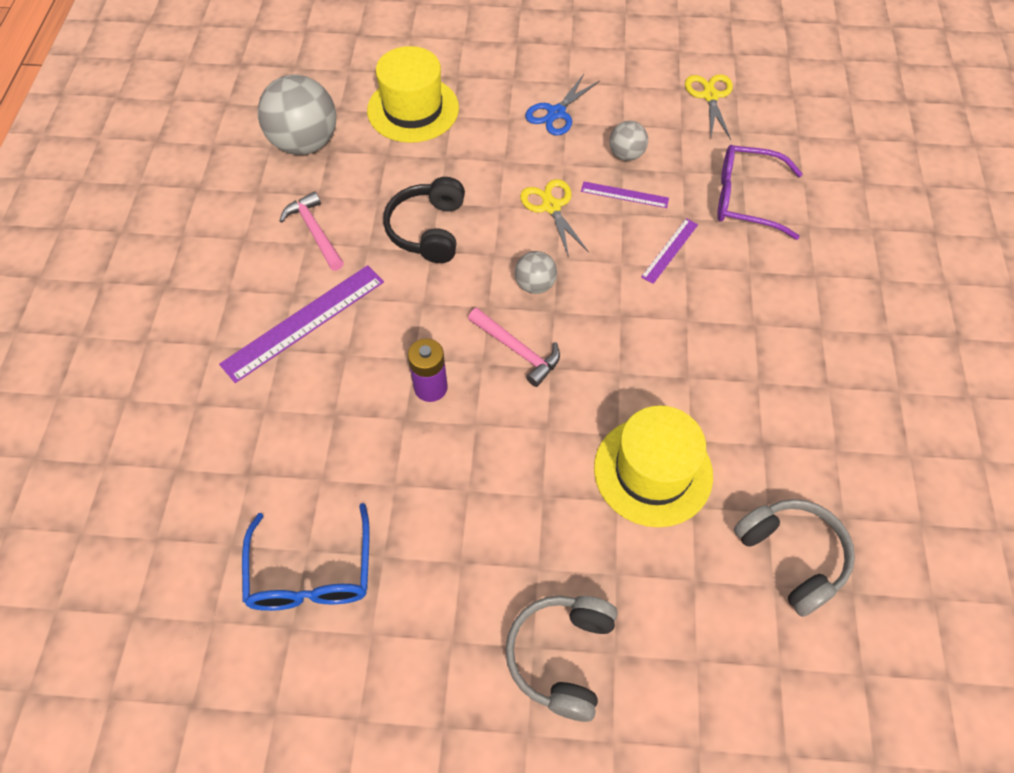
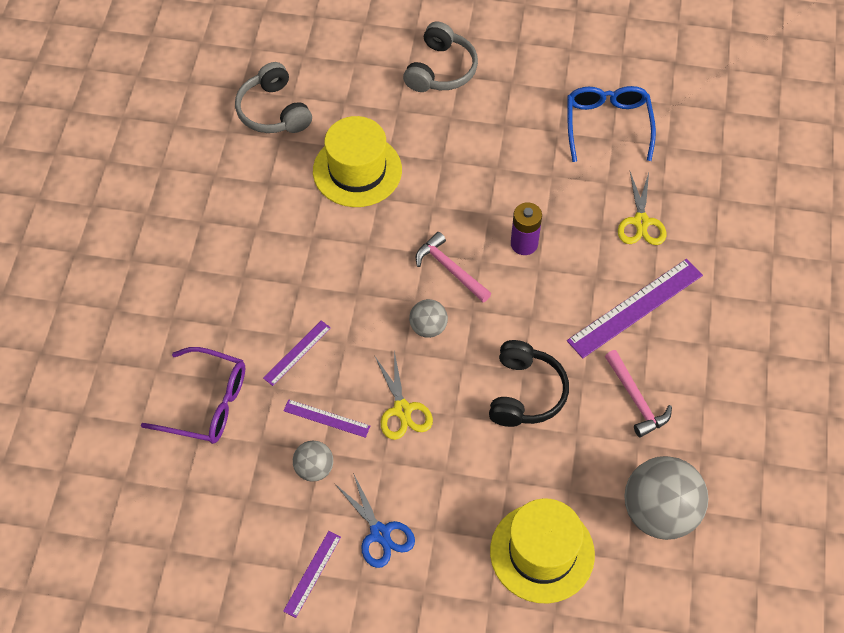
camera: 175 degrees left, 0 degrees up
(556, 113) = (380, 533): blue scissors -> blue scissors turned 105 degrees clockwise
(609, 84) = (312, 573): none -> purple ruler
(710, 96) = (201, 545): yellow scissors -> yellow scissors (641, 222)

